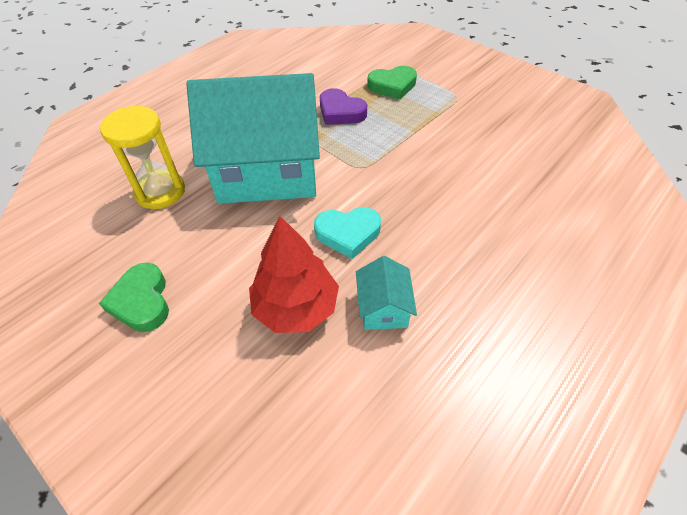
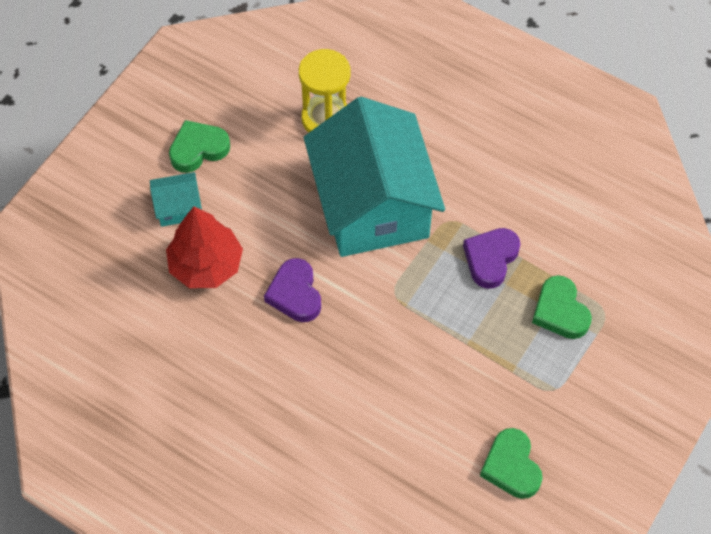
camera: 80 degrees right, 10 degrees up
(348, 234) = (295, 294): turquoise heart -> purple heart
(383, 308) = (213, 334): turquoise house -> turquoise house (178, 207)
(520, 123) = (511, 466): none -> green heart

